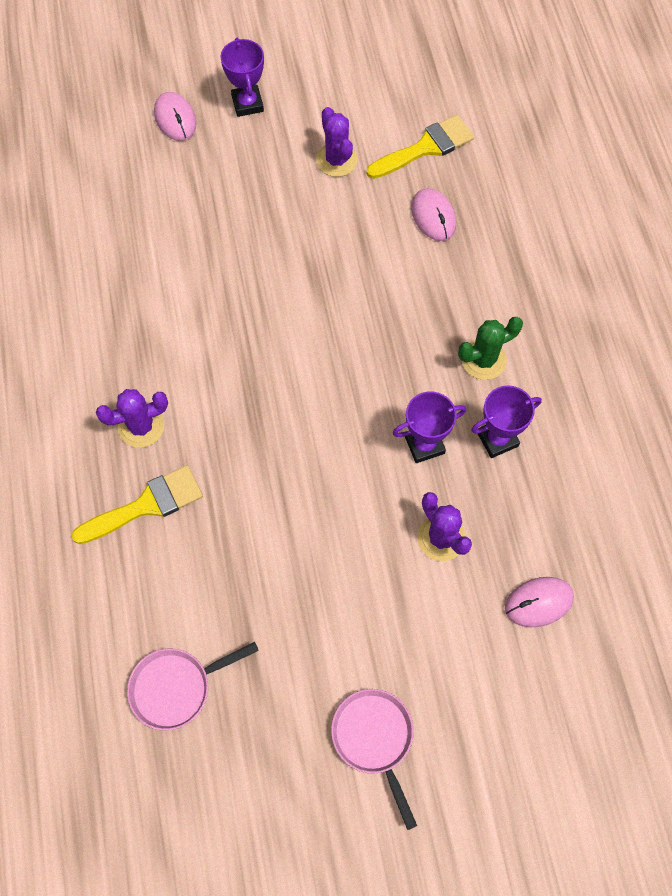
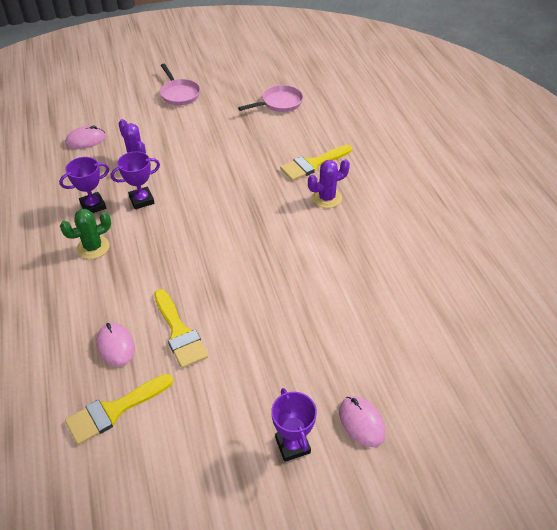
camera: 175 degrees right, 20 degrees down
(336, 160) = (200, 391): purple cactus -> none
(360, 227) = (179, 333): none -> yellow brush

